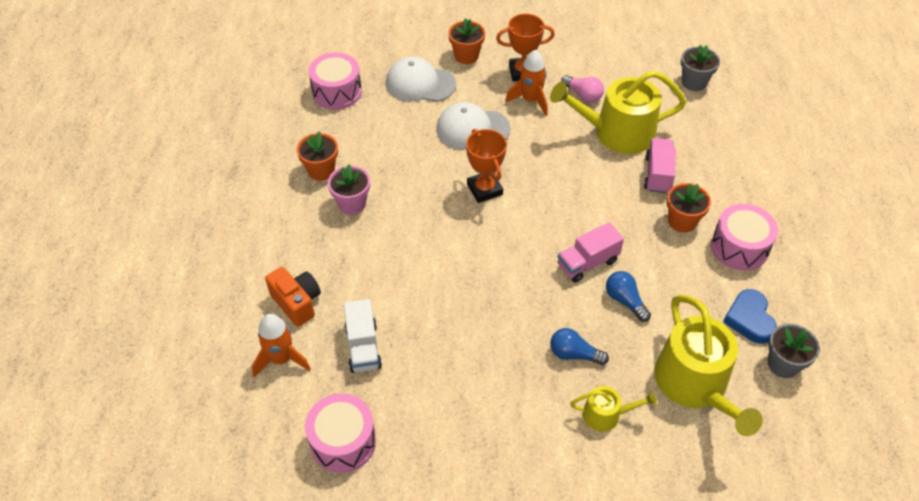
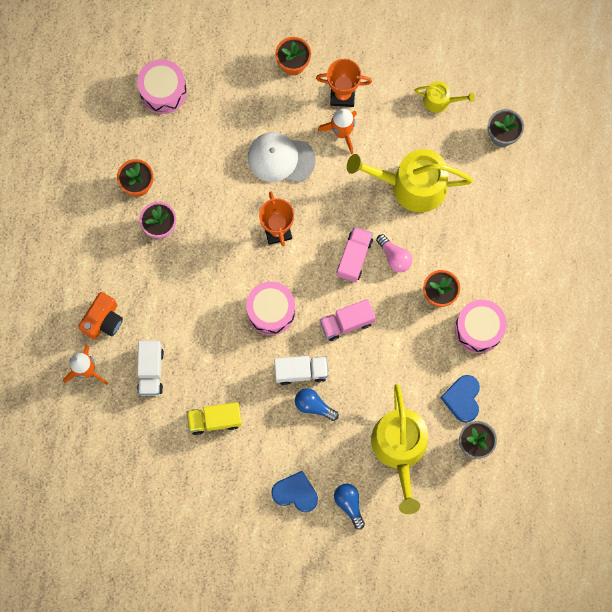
camera: 10 degrees right, 25 degrees up
(297, 303) = (103, 320): orange camera -> orange camera turned 60 degrees clockwise
(343, 441) = (125, 449): pink drum -> pink drum (271, 311)
(420, 83) = (243, 93): white cap -> none
(454, 389) = (215, 420): none -> yellow truck
(548, 320) = (301, 371): none -> white truck
(579, 459) = (295, 493): none -> blue heart
(583, 95) = (392, 134): pink light bulb -> pink light bulb (394, 257)
(606, 415) = (325, 461): yellow watering can -> yellow watering can (440, 100)
(625, 301) = (367, 364): blue light bulb -> blue light bulb (349, 504)
(658, 174) = (434, 240): pink truck -> pink truck (354, 257)

